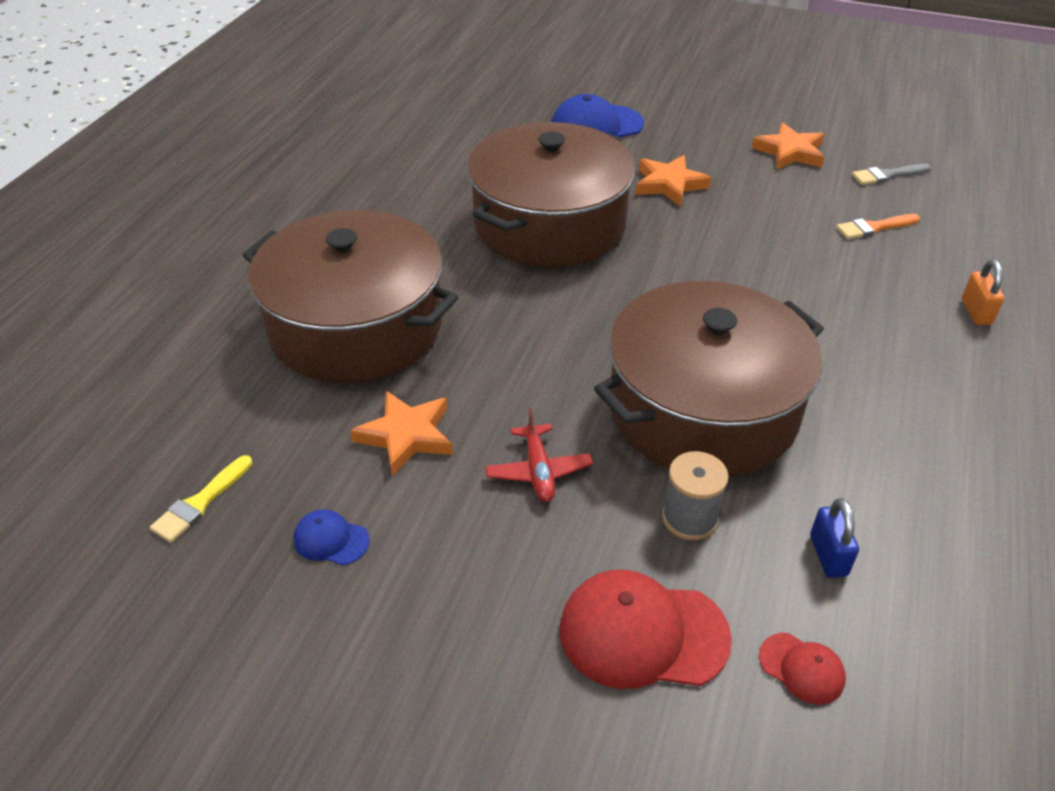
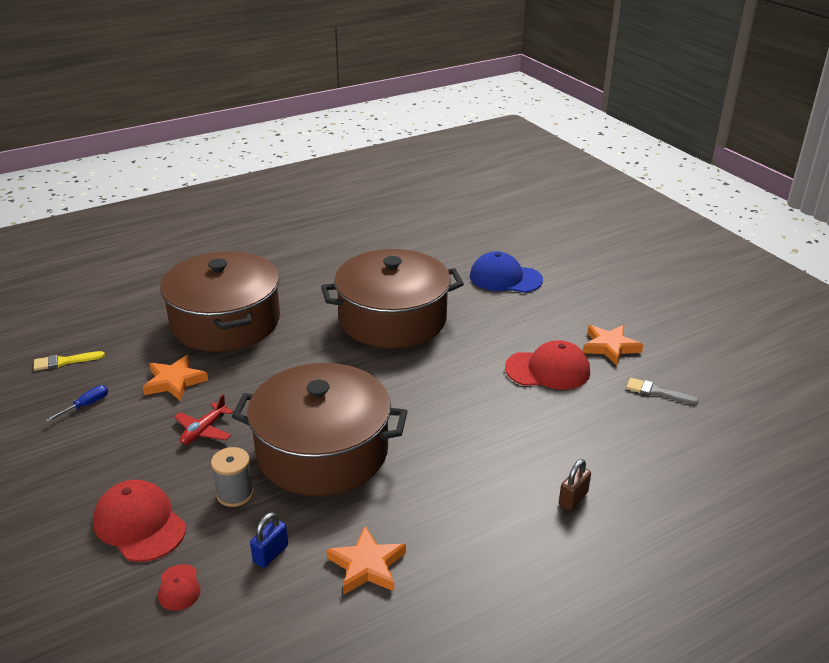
camera: 40 degrees right, 10 degrees down
(331, 540) = (86, 405): blue cap -> blue screwdriver
(669, 184) = (496, 330): orange star -> orange star (367, 565)
(774, 201) = (548, 370): none -> red cap
(874, 227) = (590, 417): orange brush -> none
(976, 312) = (573, 498): orange padlock -> brown padlock

